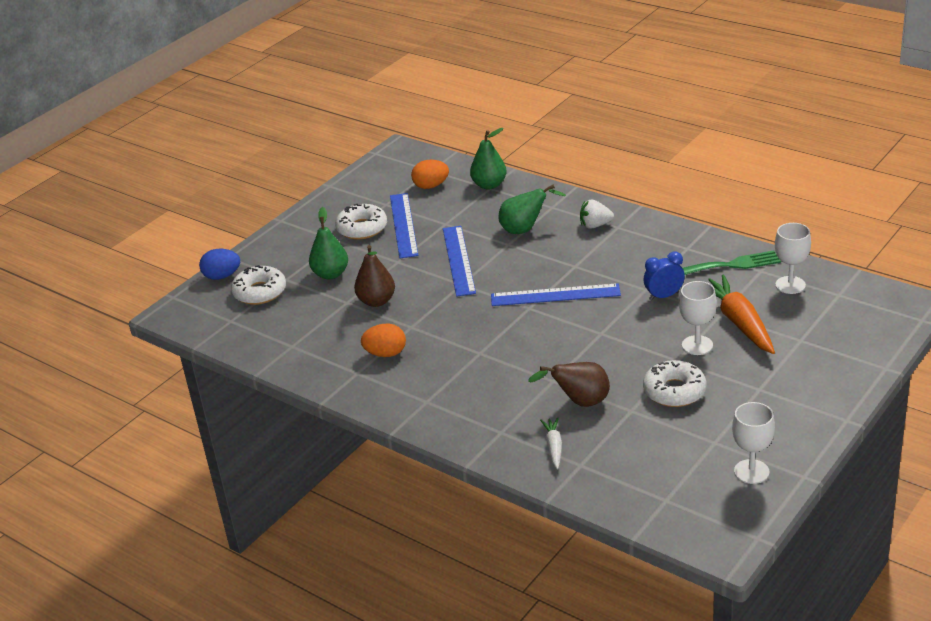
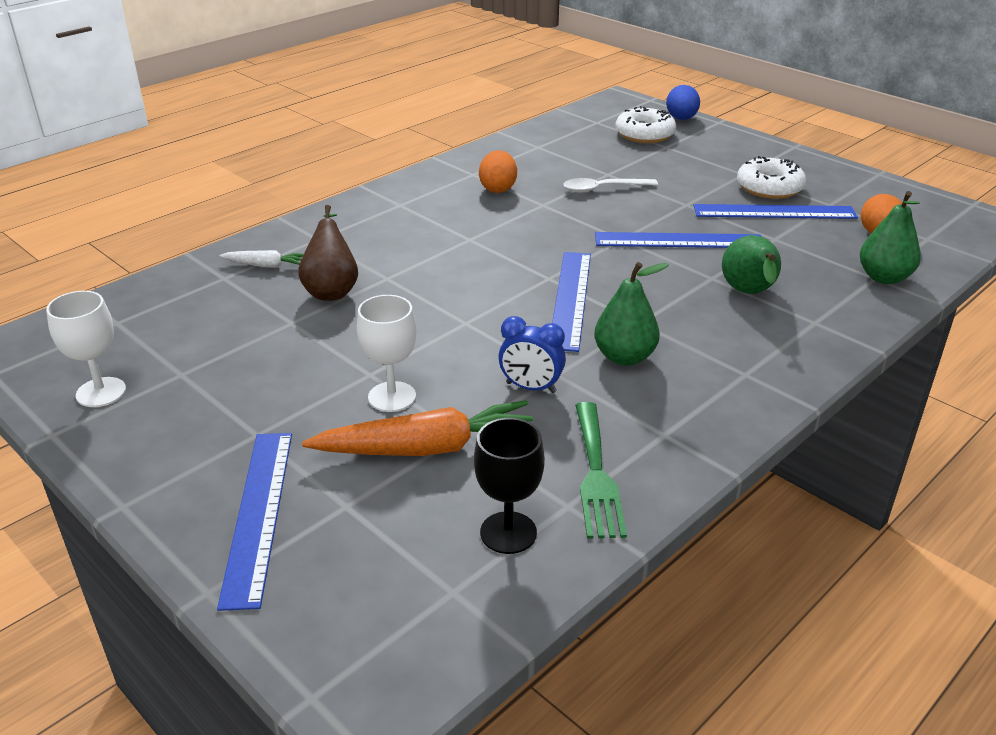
camera: 95 degrees right, 0 degrees up
(331, 274) = (669, 168): green pear -> green pear (624, 357)
(376, 301) = (603, 189): brown pear -> white spoon
(595, 225) = (753, 353): white strawberry -> none
(664, 296) = (531, 387): blue clock -> blue clock turned 120 degrees clockwise
(674, 391) = (303, 360): white donut -> none
(790, 285) = (508, 533): white goblet -> black goblet
(823, 367) = (258, 513): none -> blue ruler

